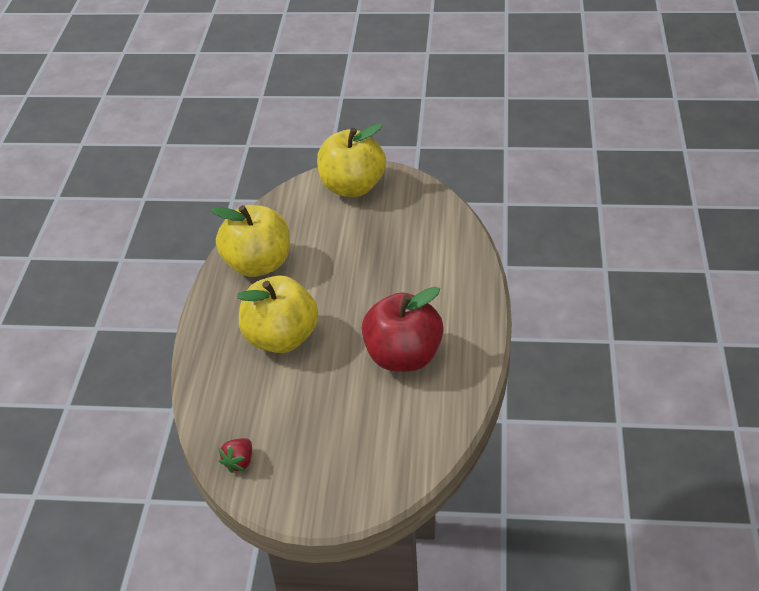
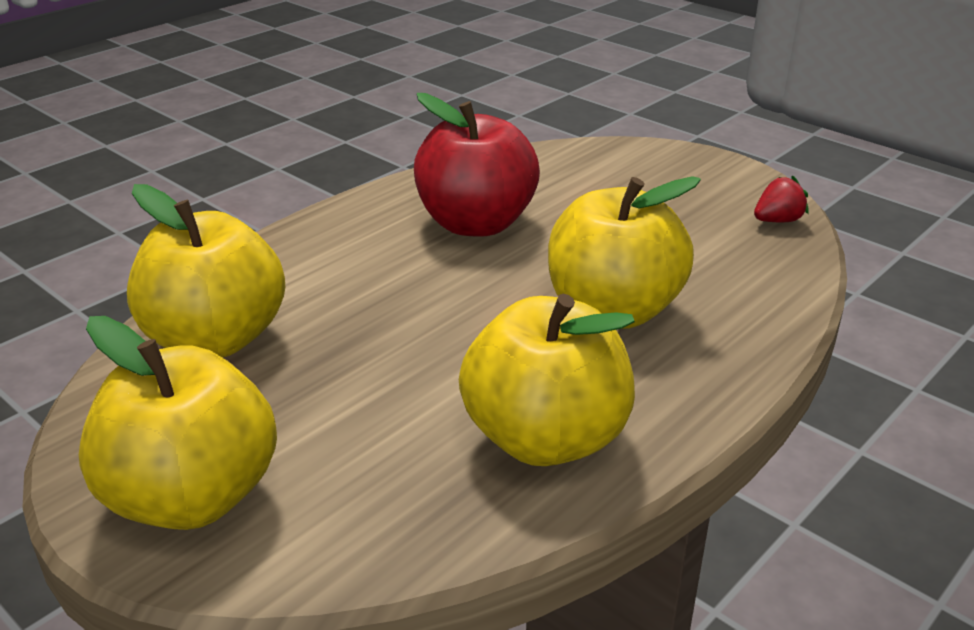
camera: 145 degrees left, 10 degrees down
(429, 232) = (216, 339): none -> yellow apple

